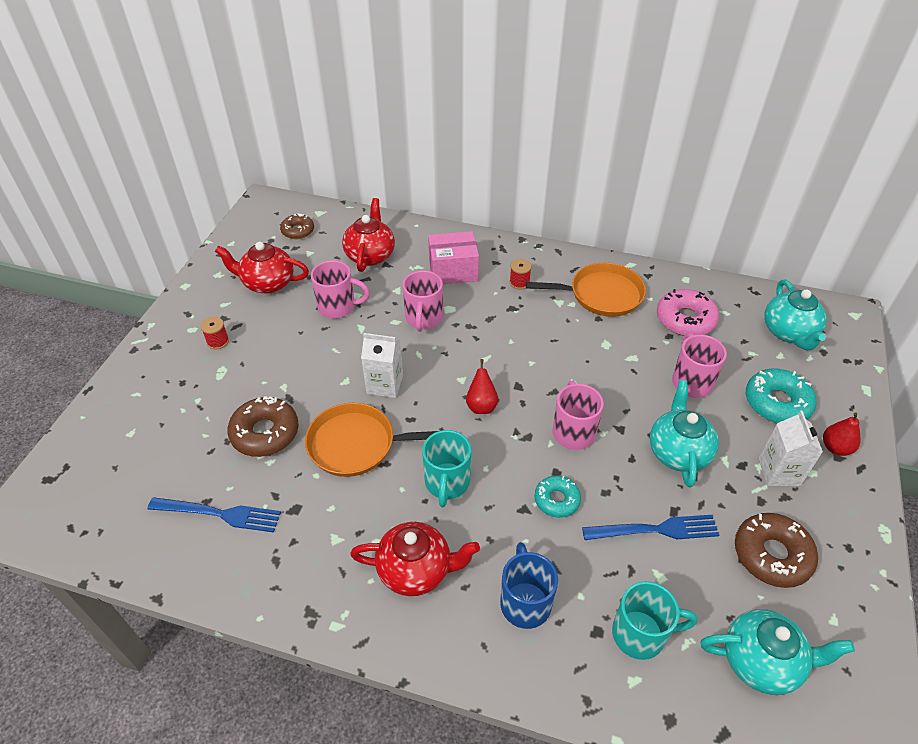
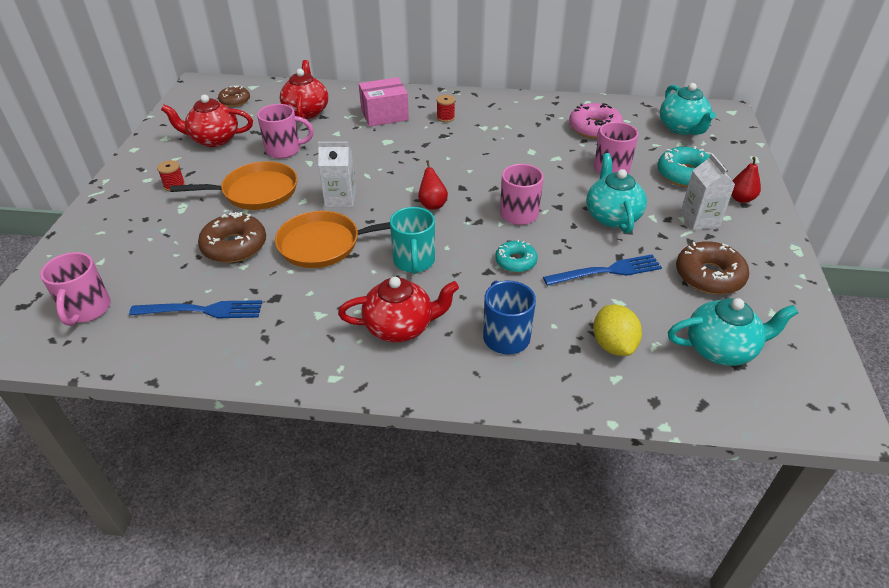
camera: 10 degrees left, 5 degrees down
(424, 319) = (366, 150): pink mug -> pink mug (87, 310)
(602, 294) = (519, 119): orange pan -> orange pan (256, 192)
(641, 634) = (613, 345): turquoise mug -> yellow lemon

